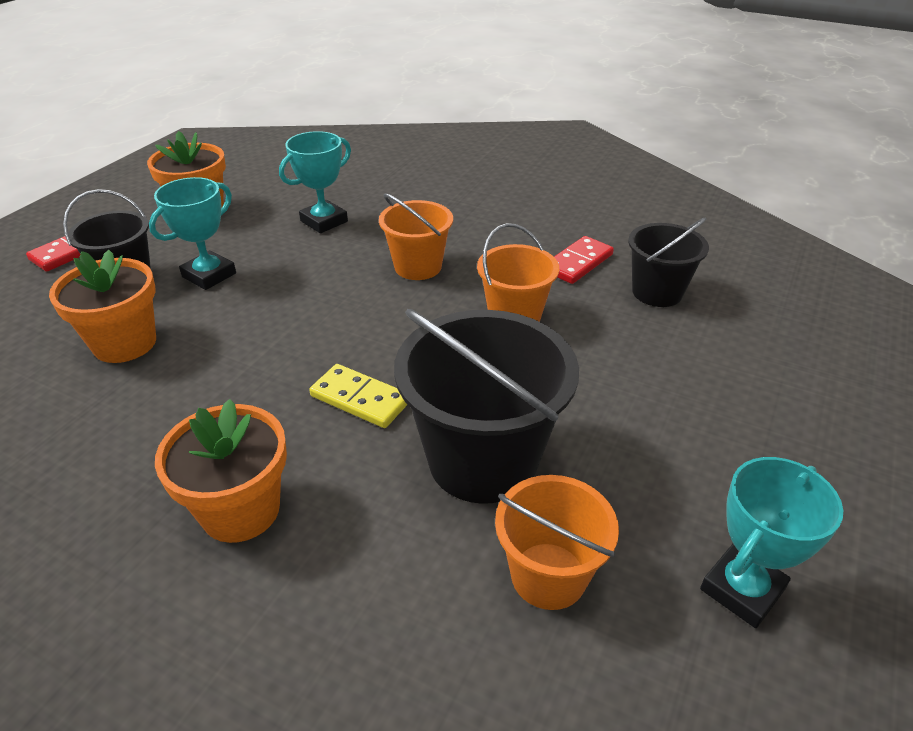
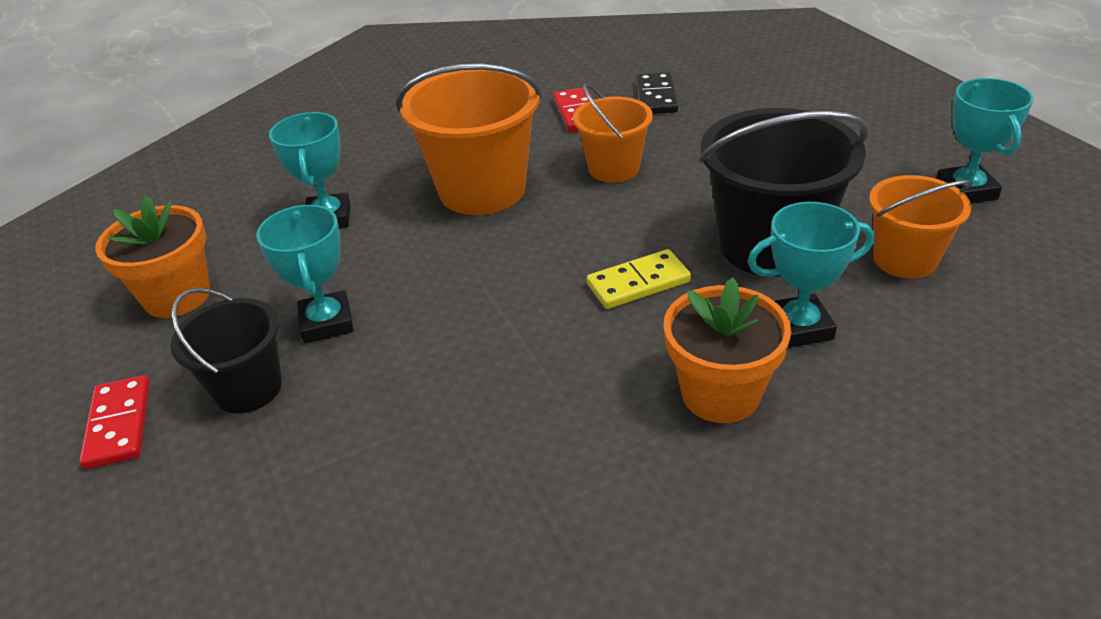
camera: 50 degrees left, 0 degrees up
(125, 343) = (382, 416): orange flower pot -> none
(369, 529) = (799, 327): none -> turquoise trophy
(418, 267) = (482, 190): orange bucket -> orange bucket, size x1.68
(657, 292) = (656, 97): black bucket -> black domino

